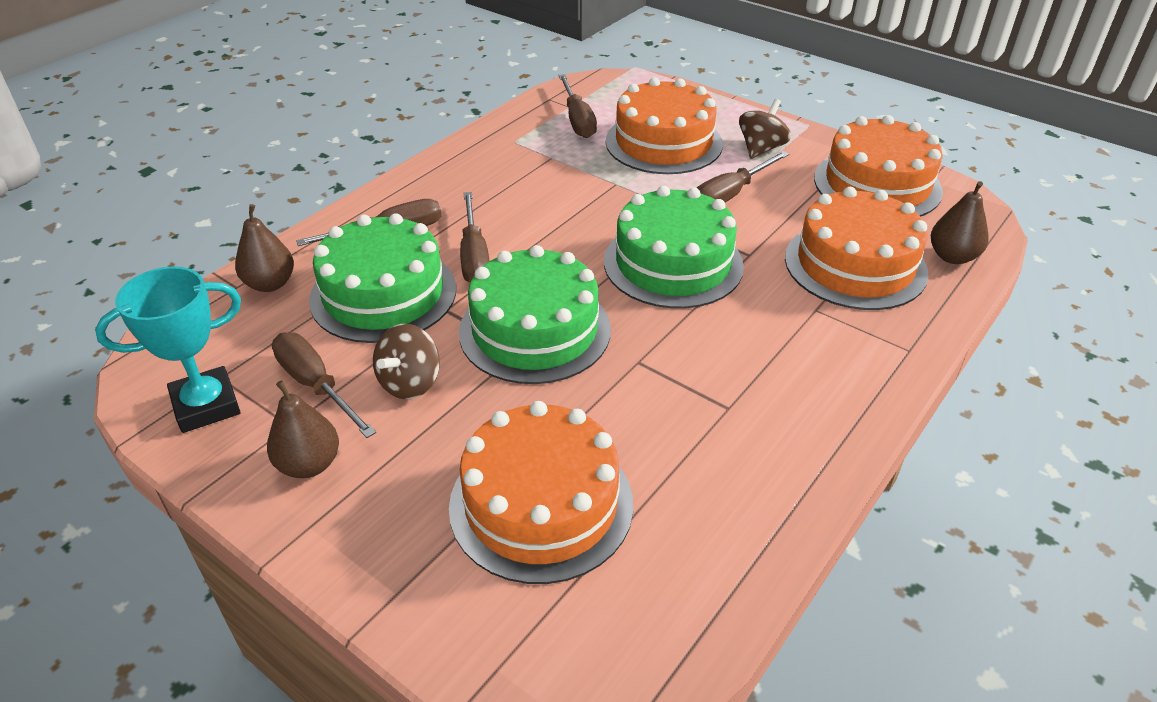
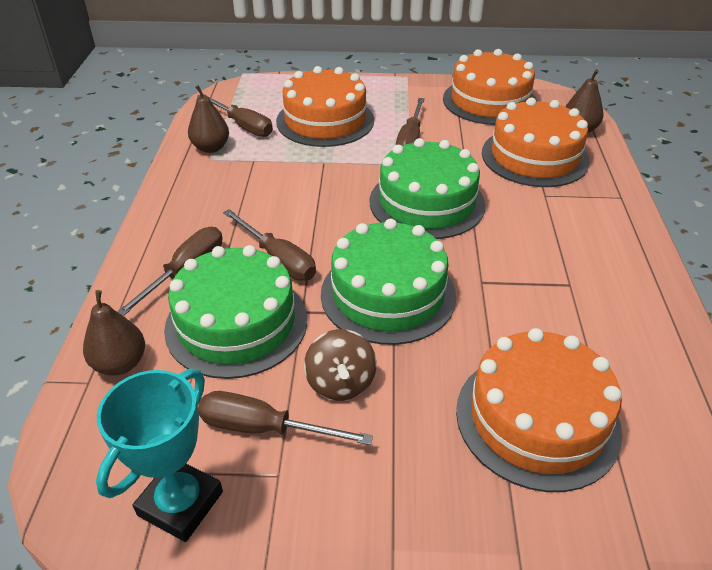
camera: 35 degrees left, 0 degrees up
(309, 464) = (334, 497): brown pear -> brown pear (211, 148)
(761, 149) = (395, 102): brown spinning top -> none

